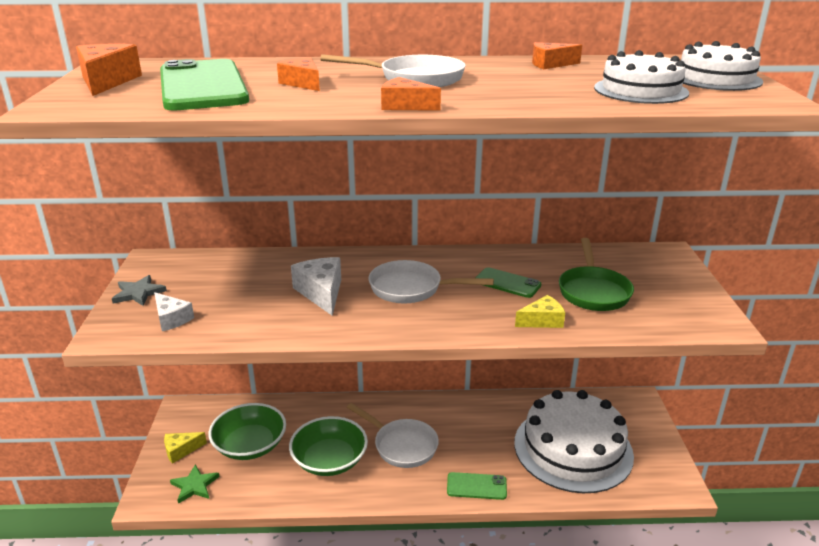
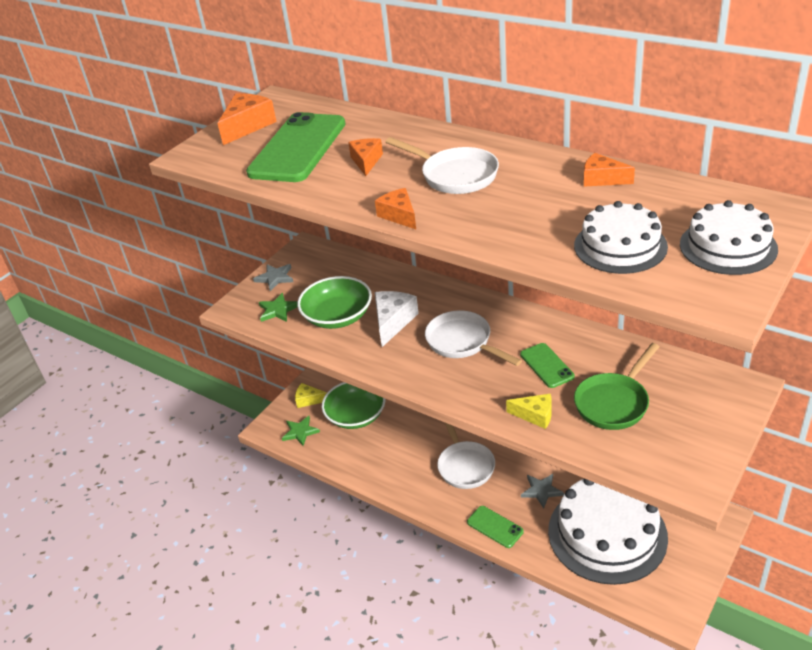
camera: 40 degrees right, 10 degrees up
(171, 319) = (278, 310): white cheese -> green star
(329, 460) = (402, 453): green bowl -> green bowl (337, 316)
(489, 438) = (541, 491): none -> grey star

